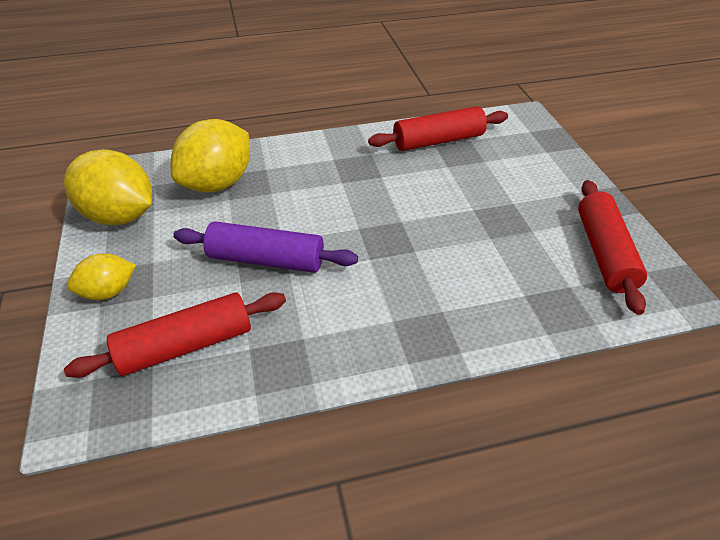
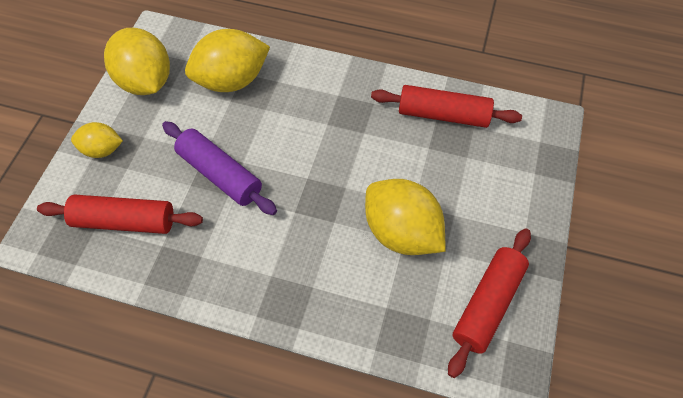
camera: 30 degrees right, 15 degrees up
(482, 233) = (401, 232): none -> yellow lemon

